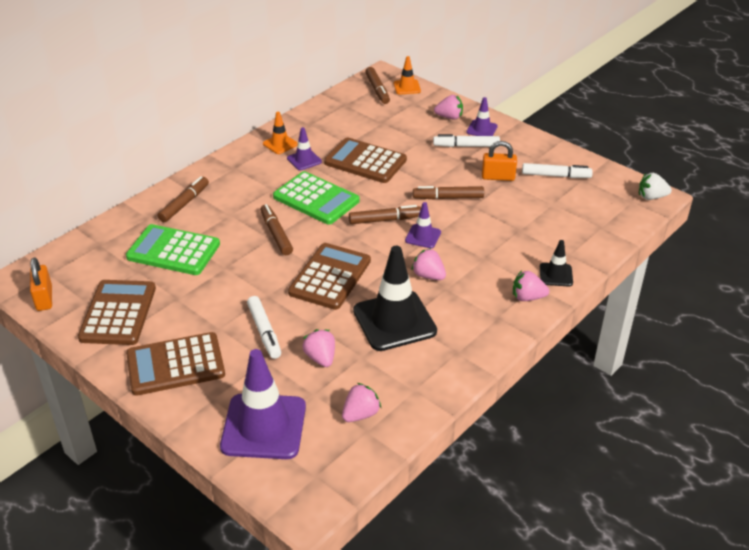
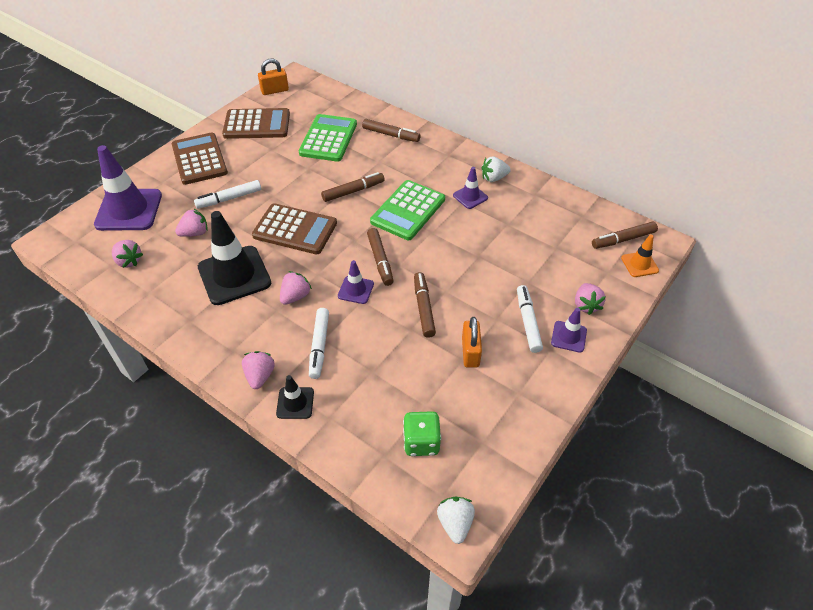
camera: 85 degrees right, 10 degrees up
(280, 144) = (494, 178): orange traffic cone -> white strawberry
(365, 161) = (477, 239): brown calculator -> none
(555, 175) = (484, 411): white marker -> white marker (319, 346)
(587, 208) = (421, 442): none -> green dice

